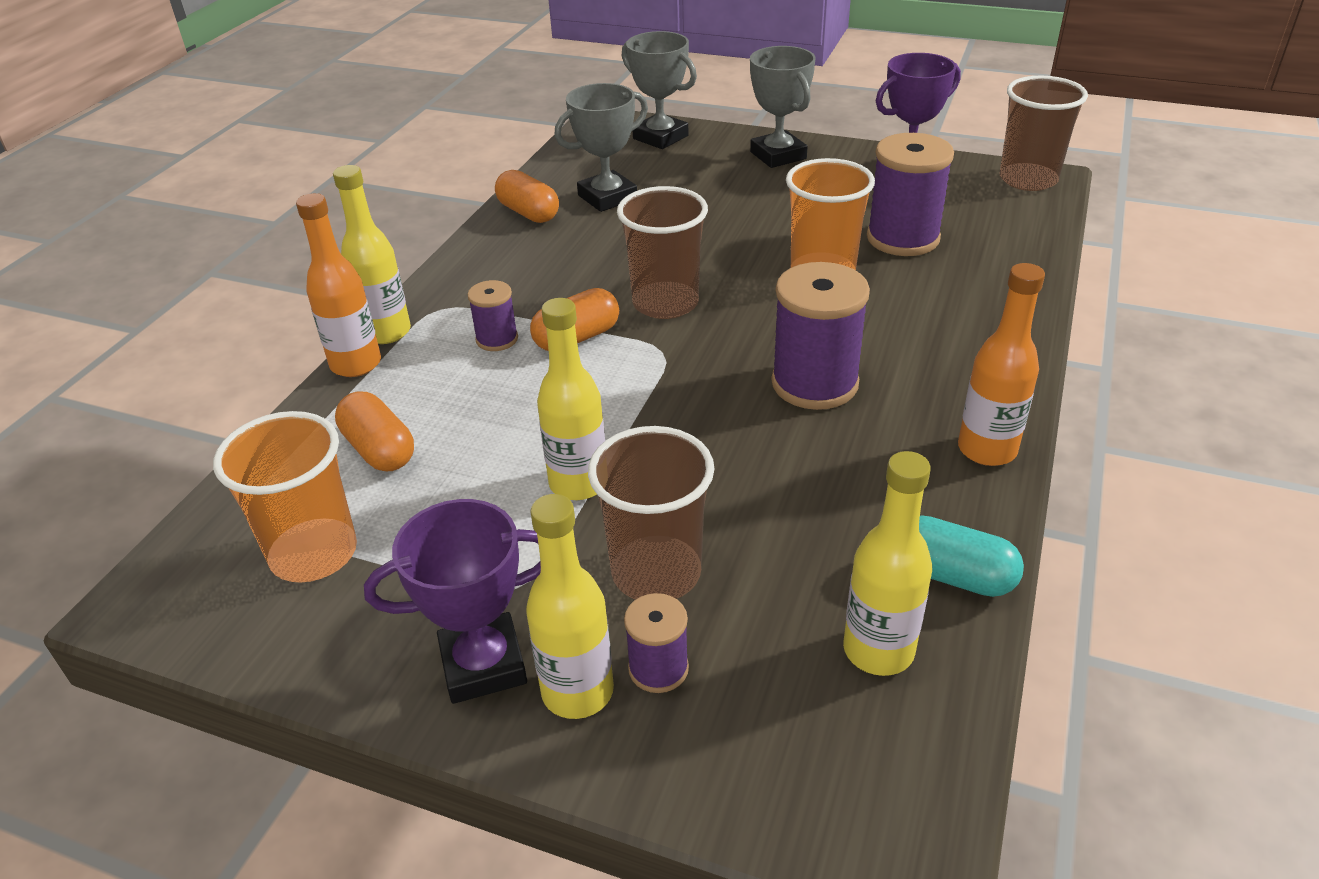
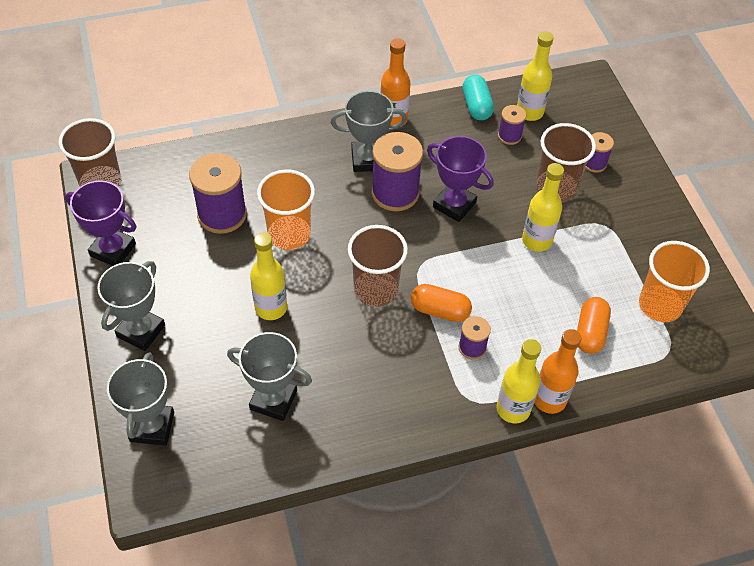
camera: 130 degrees left, 15 degrees up
(483, 664) = (643, 211): purple trophy -> purple trophy (454, 205)
(528, 213) = (328, 435): orange capsule -> none
(577, 692) = (624, 179): yellow bottle -> yellow bottle (271, 308)
(834, 579) = (509, 136): none -> purple spool
(909, 385) = (367, 159): none -> grey trophy

